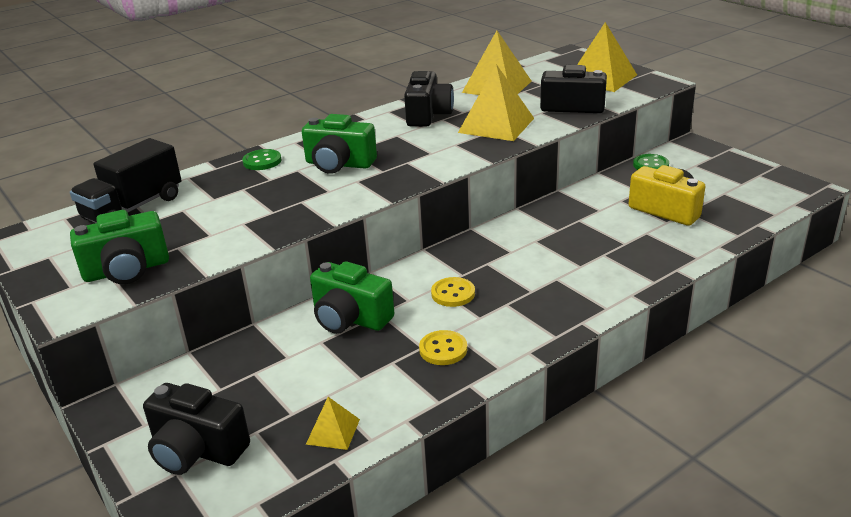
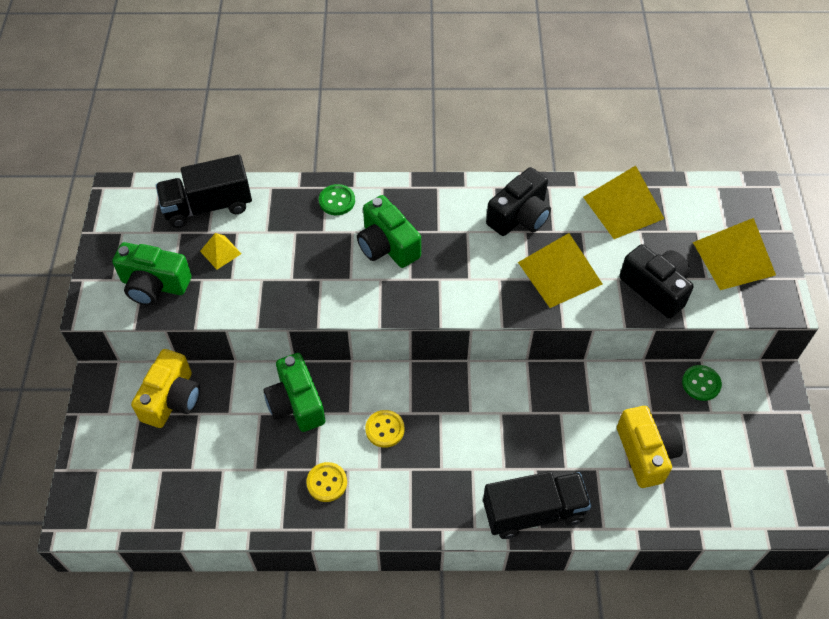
camera: 35 degrees right, 25 degrees up
(197, 450) = (120, 460): black camera -> none
(212, 378) = (172, 399): none -> yellow camera
(333, 431) = (201, 505): yellow pyramid -> yellow pyramid (220, 252)
(636, 276) = (533, 512): none -> black truck

